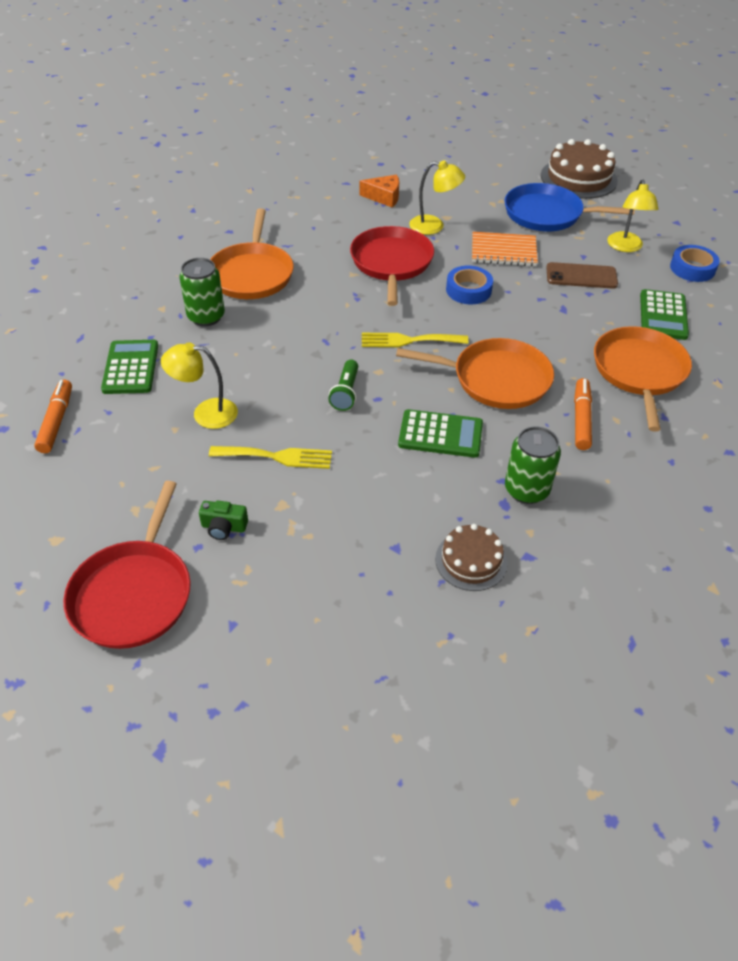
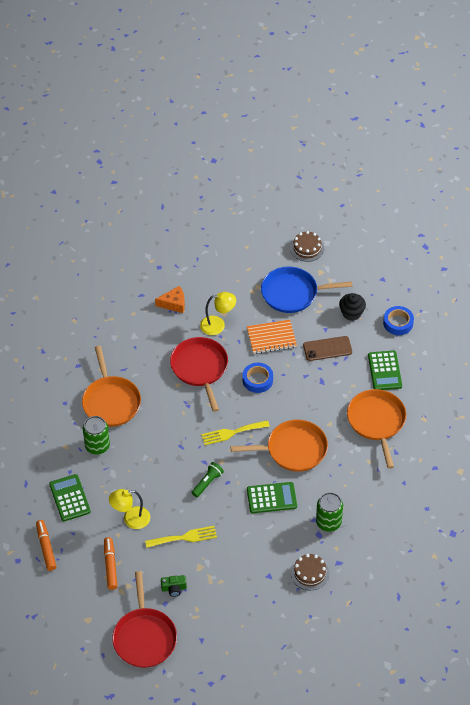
camera: 15 degrees left, 5 degrees up
(346, 393) = (207, 483): green flashlight -> green flashlight turned 135 degrees counterclockwise
(578, 178) = (307, 248): brown cake -> brown cake, size x0.59
(581, 419) = (349, 466): orange marker -> orange marker (110, 566)
(625, 247) = (351, 313): yellow lamp -> black cupcake

